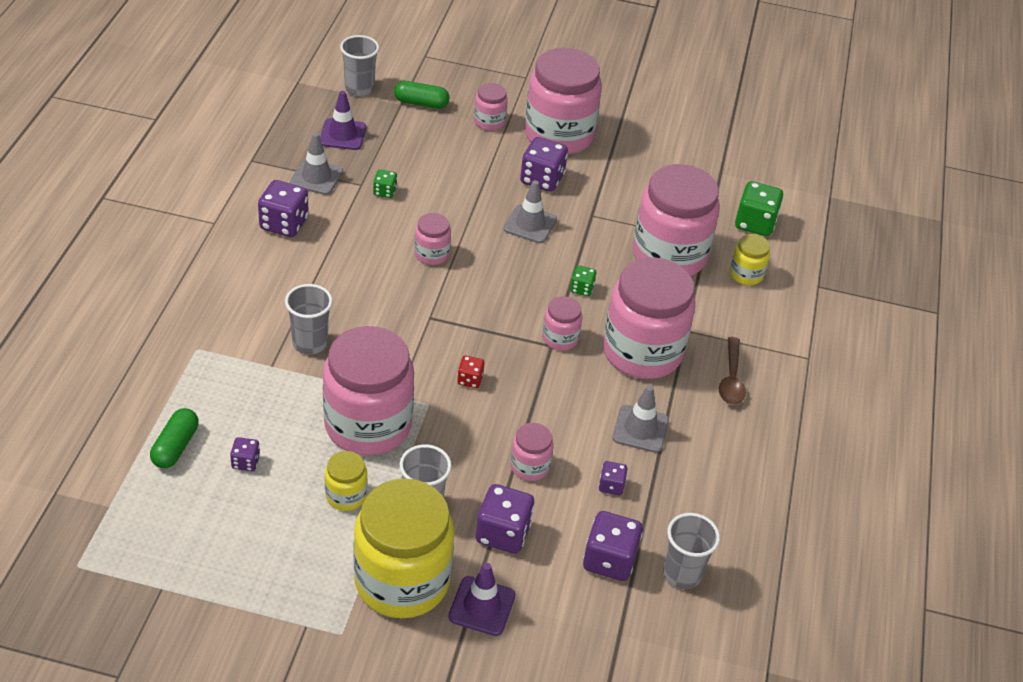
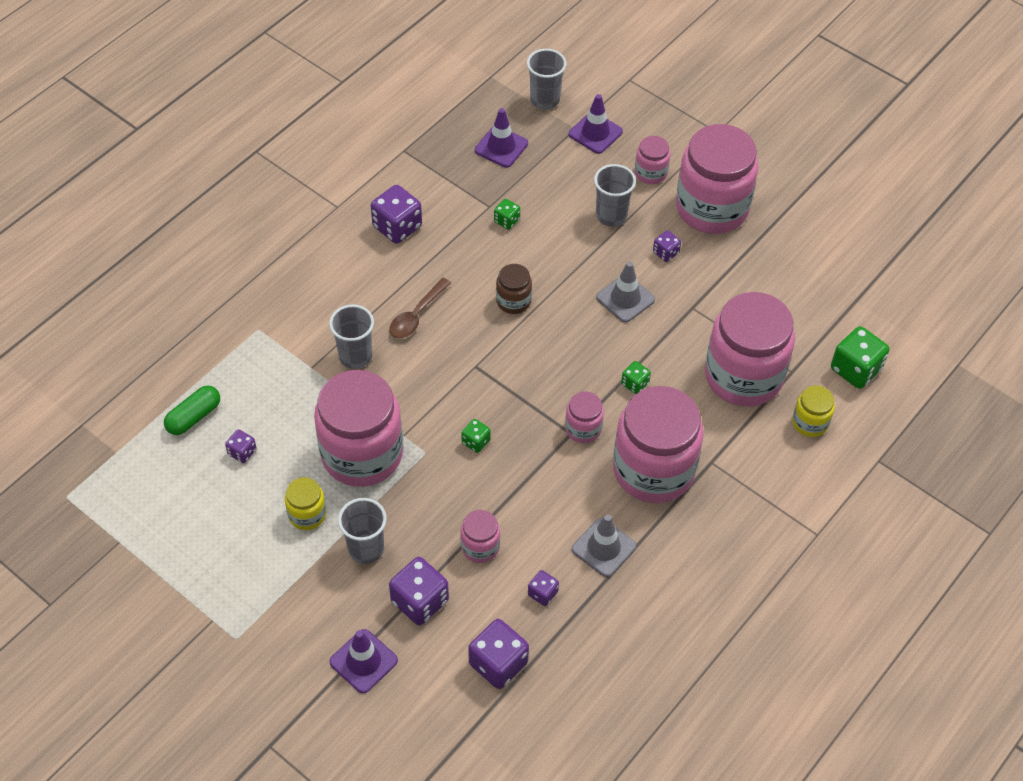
camera: 30 degrees right, 10 degrees up
(316, 177) = (452, 186): grey traffic cone -> none
(402, 581) = (310, 611): yellow jar -> none
(421, 103) = (595, 133): green capsule -> purple traffic cone
(431, 254) = (513, 301): pink jar -> brown jar
(470, 380) = (476, 442): red dice -> green dice
(542, 179) = (665, 253): purple dice -> purple dice, size x0.53
(682, 574) = (555, 703): grey cup -> grey cup (611, 215)
(731, 379) = (724, 528): brown spoon -> brown spoon (417, 315)

